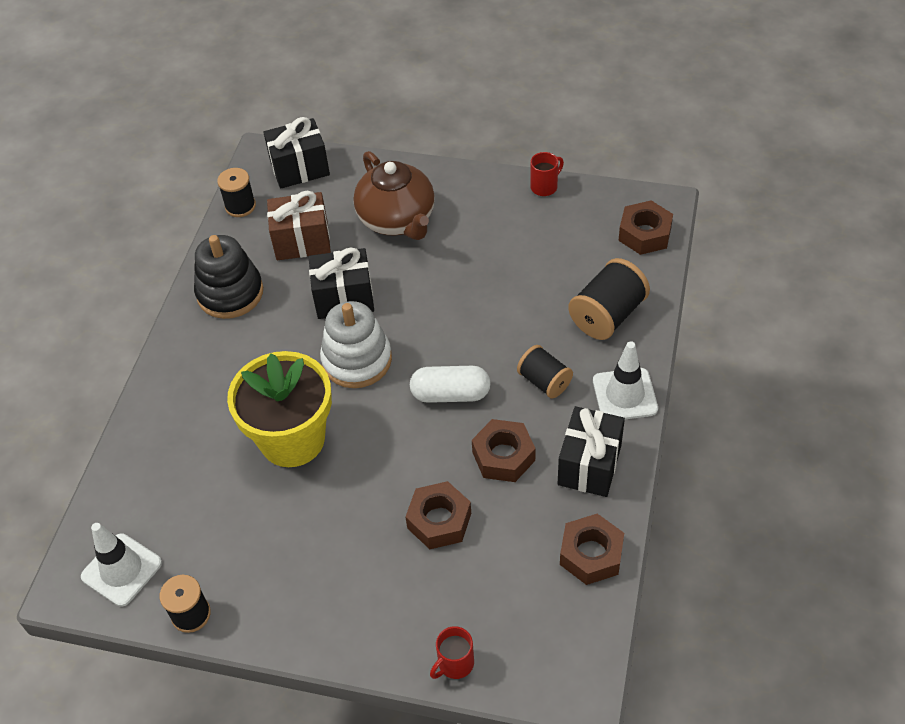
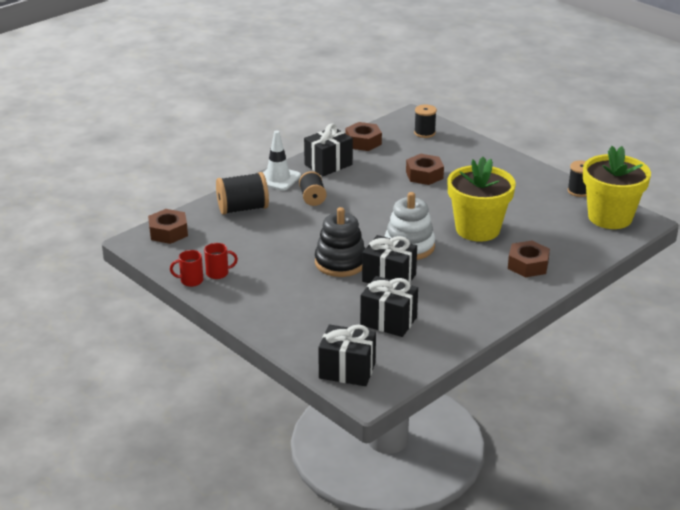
camera: 150 degrees left, 20 degrees down
(121, 570) = (610, 217): white traffic cone -> yellow flower pot
(230, 293) = (464, 312): black stacking toy -> black stacking toy (340, 262)
(240, 206) = (416, 364): black spool -> black spool (424, 133)
(302, 241) = (388, 321): brown gift -> black gift
(397, 219) = (309, 305): brown teapot -> none
(450, 394) = (369, 213): white capsule -> none
(455, 663) = (459, 137): red mug -> red mug (218, 273)
(503, 456) = (367, 182): brown nut -> brown nut (528, 265)

